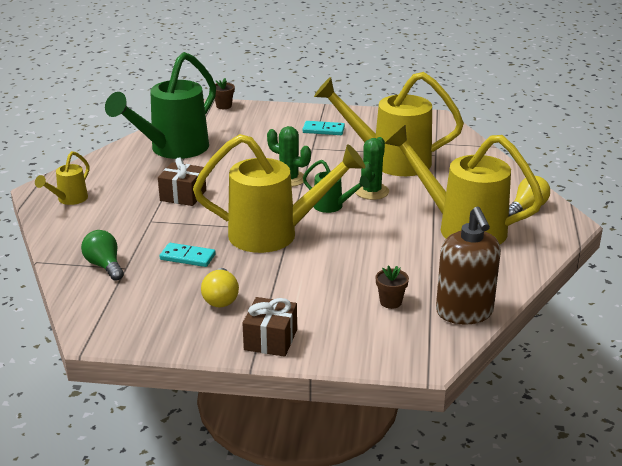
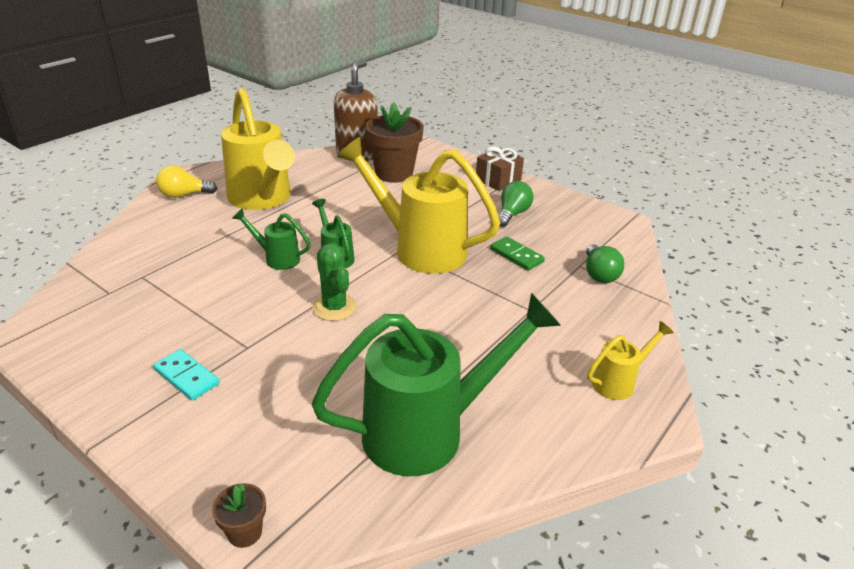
camera: 150 degrees left, 5 degrees up
(183, 195) = (473, 331): brown gift -> none
(187, 257) = (516, 255): turquoise domino -> green domino
(221, 298) = (512, 214): yellow light bulb -> green light bulb
(371, 191) = (277, 258): green cactus -> green watering can
(389, 161) = (200, 287): yellow watering can -> none
(390, 302) = (394, 173): brown flower pot -> brown flower pot, size x2.19

